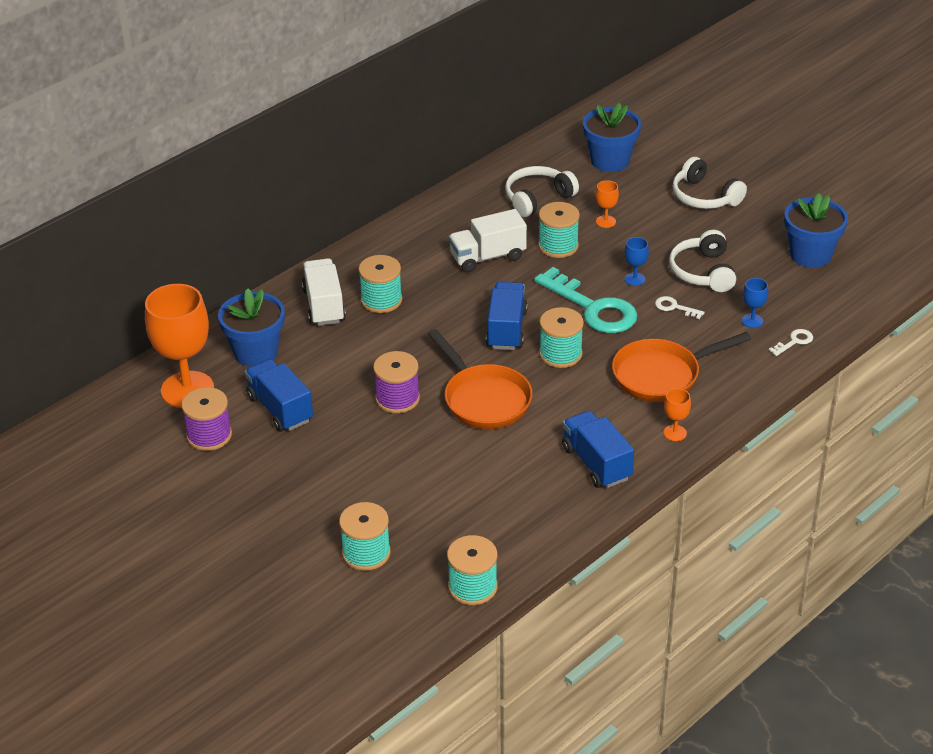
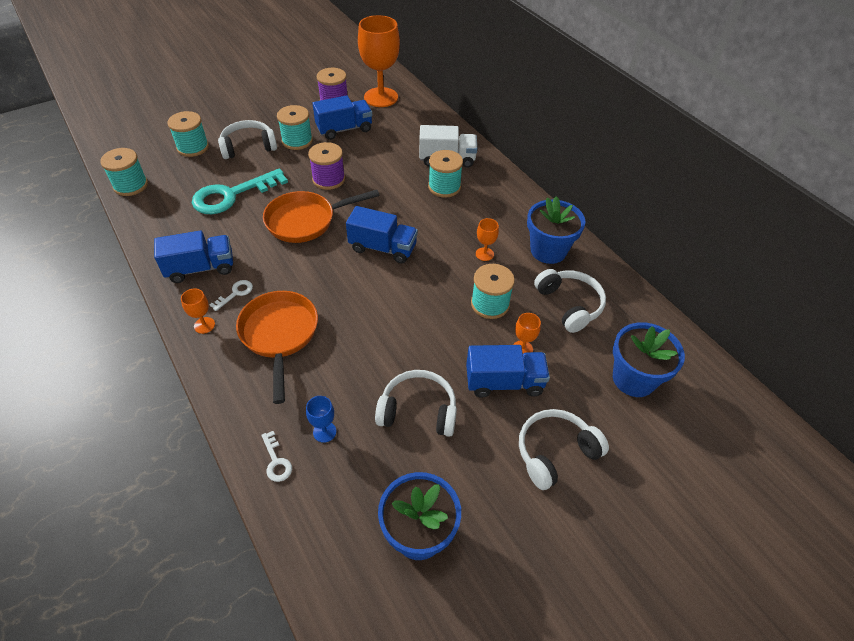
camera: 100 degrees right, 10 degrees up
(256, 352) = (406, 125): blue flower pot -> blue flower pot (548, 250)
(348, 494) = (248, 147): none -> white headphones
(487, 257) = (484, 254): white truck -> orange goblet
(560, 354) = (338, 274): turquoise spool -> turquoise spool (297, 141)
(593, 308) = (390, 309): turquoise key -> turquoise key (232, 195)
(635, 279) = (423, 350): blue goblet -> none
(648, 228) = (504, 382): none -> blue truck
(674, 307) = (370, 370): white key -> white key (235, 293)

